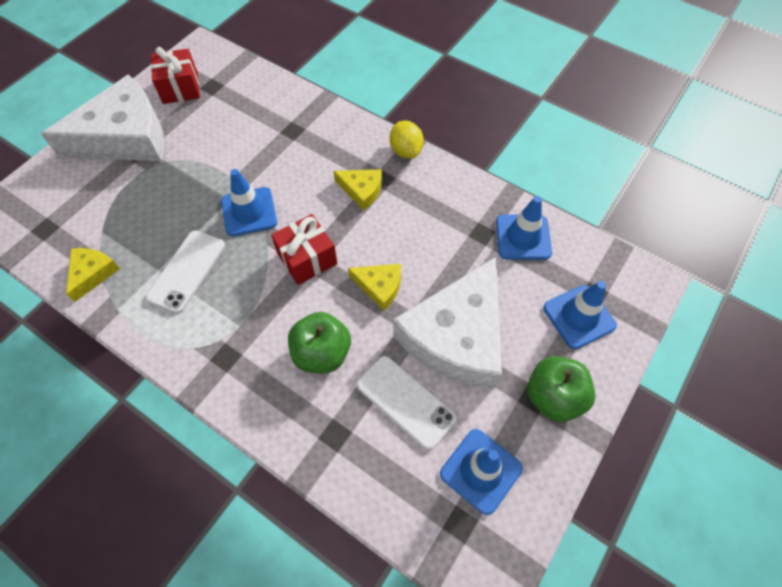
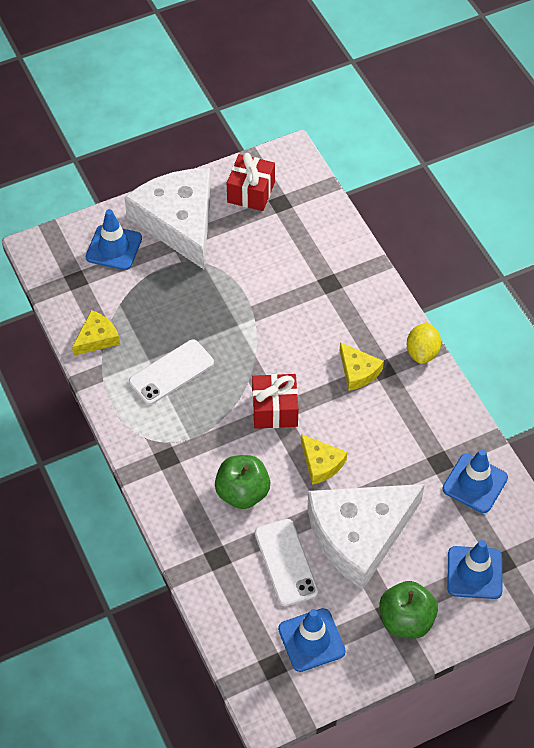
camera: 30 degrees right, 5 degrees down
(125, 137) = (178, 222): white cheese -> white cheese turned 120 degrees counterclockwise
(249, 212) = (249, 344): blue traffic cone -> blue traffic cone (114, 248)

